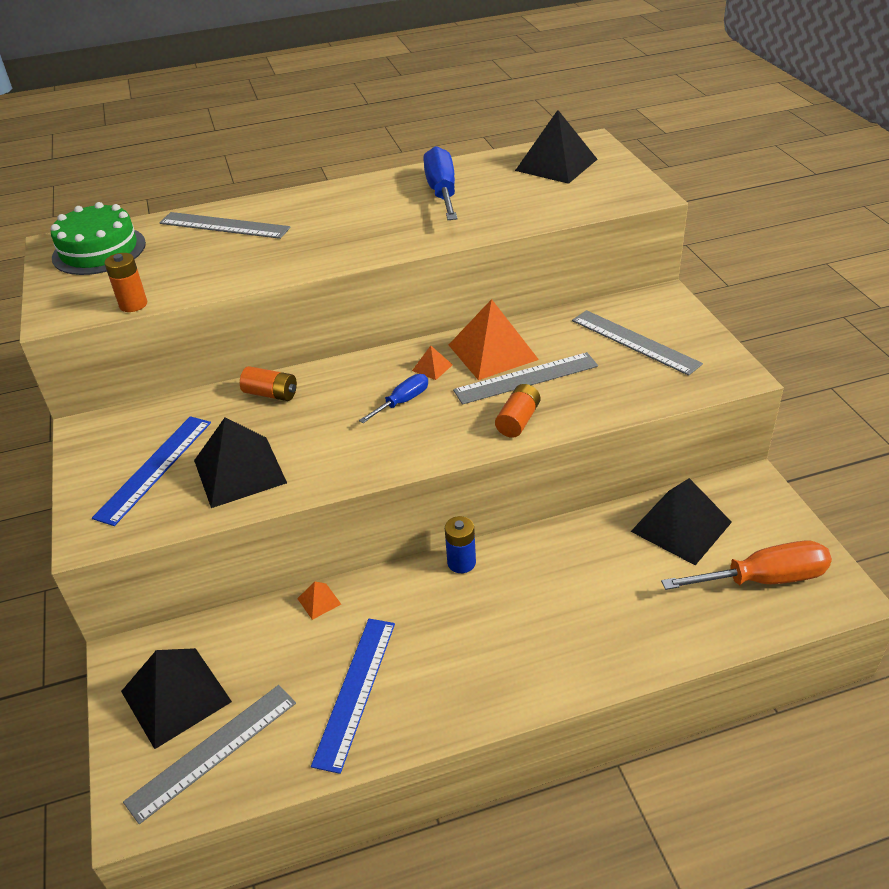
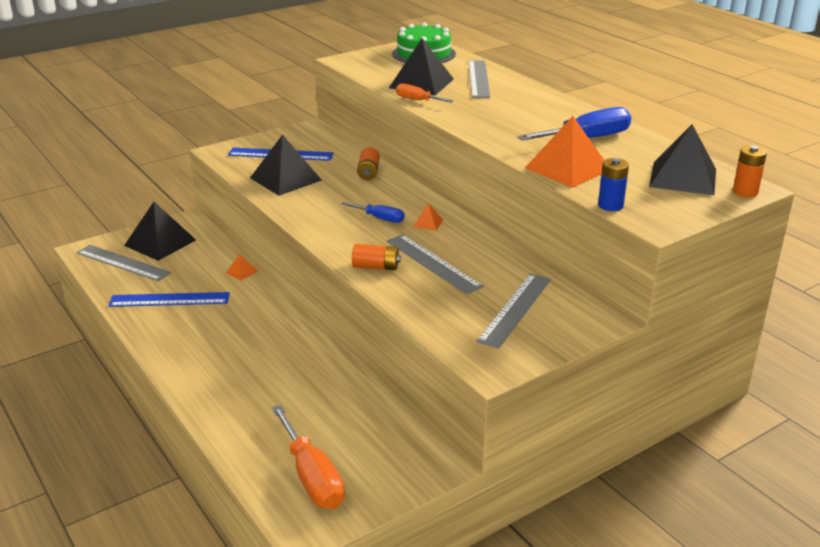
camera: 70 degrees right, 10 degrees down
(133, 304) = (365, 75): orange battery -> orange battery (745, 192)
(258, 276) = (417, 100): none -> orange screwdriver
(461, 562) = (291, 320): blue battery -> blue battery (610, 205)
(492, 352) = (462, 244): orange pyramid -> orange pyramid (567, 168)
(681, 526) = (363, 424): black pyramid -> black pyramid (421, 83)

